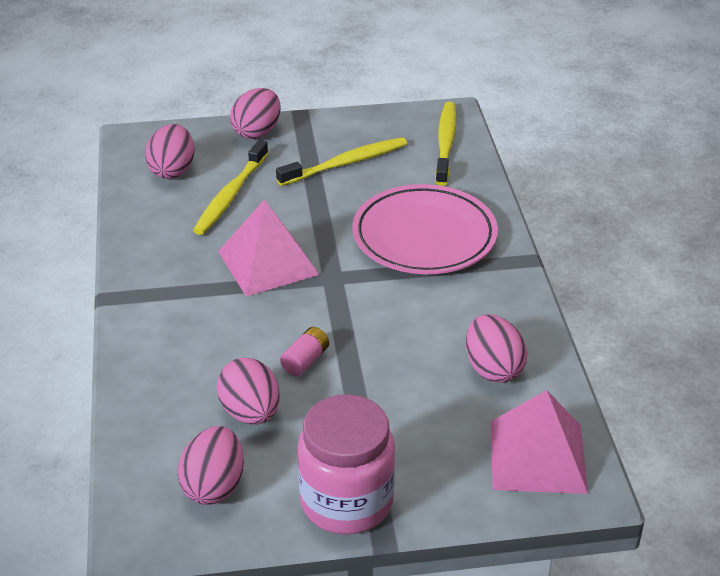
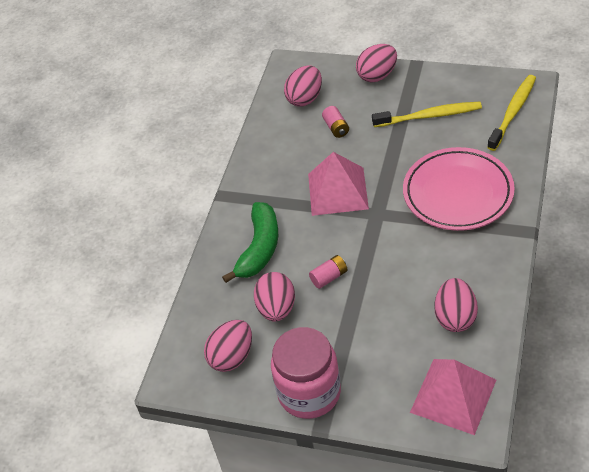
camera: 30 degrees right, 10 degrees up
(191, 348) = (259, 248): none -> green banana
(231, 195) = (336, 128): yellow toothbrush -> pink battery

